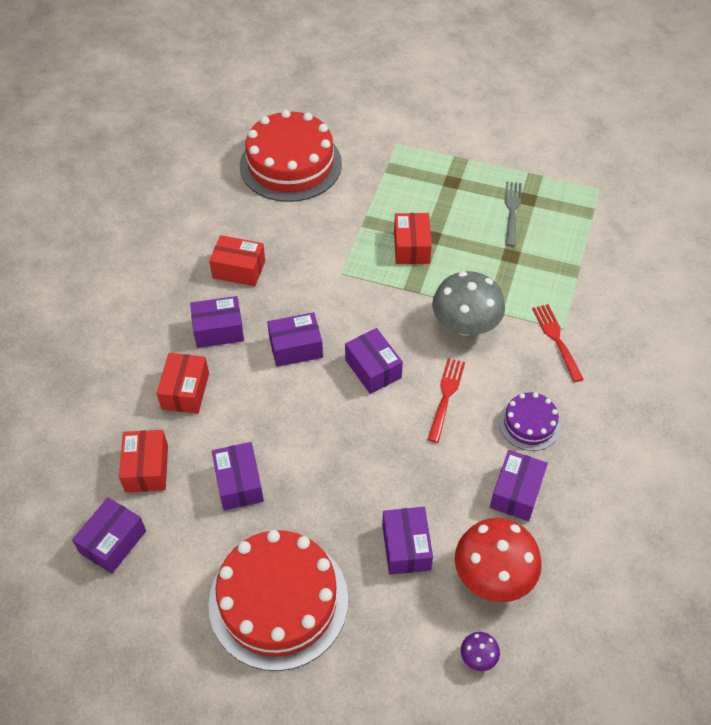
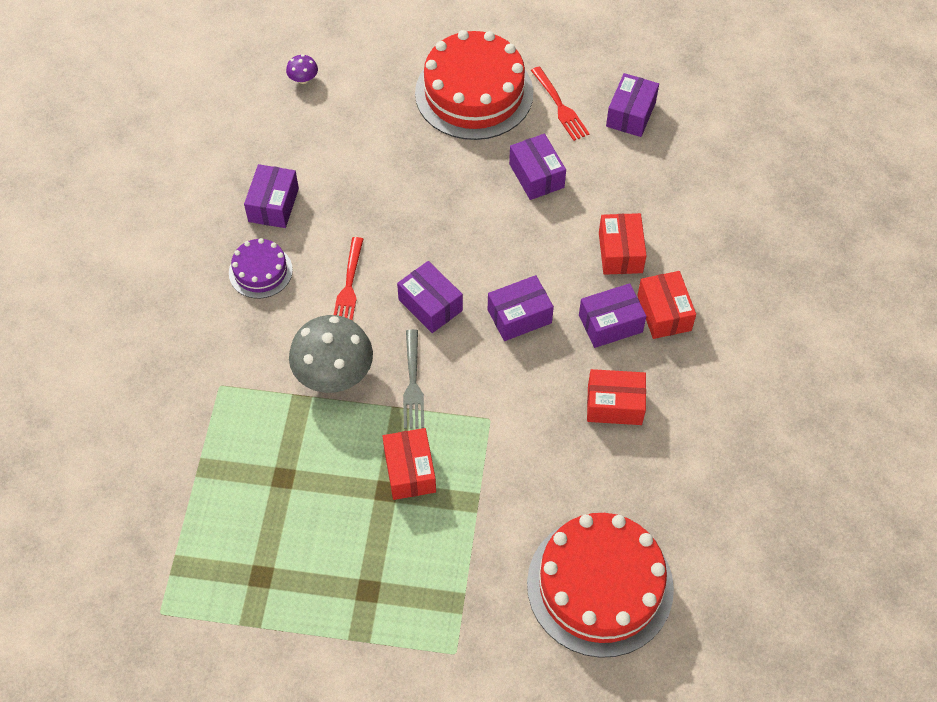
camera: 170 degrees right, 5 degrees up
(146, 468) = (627, 176): red box -> red box (664, 313)
(406, 547) = (372, 146): purple box -> none
(493, 575) = (293, 136): red mushroom -> none
(512, 211) = (282, 551): grey fork -> grey fork (412, 383)
(557, 340) = (228, 370): red fork -> red fork (559, 106)

